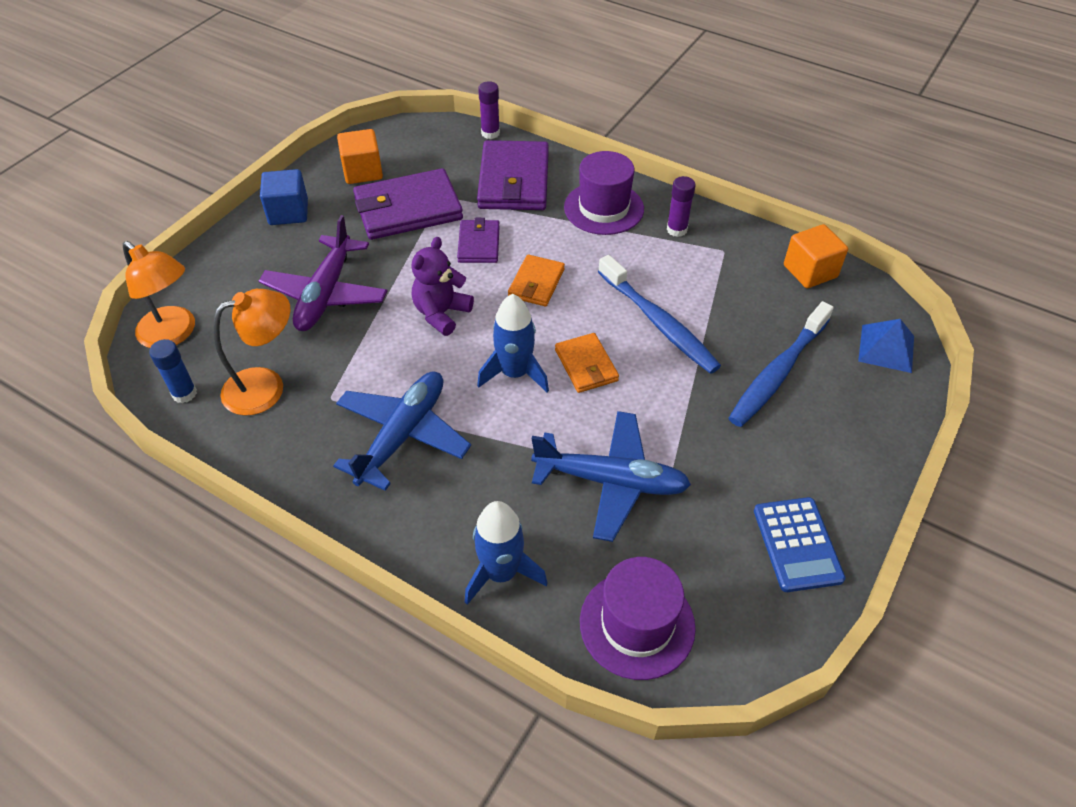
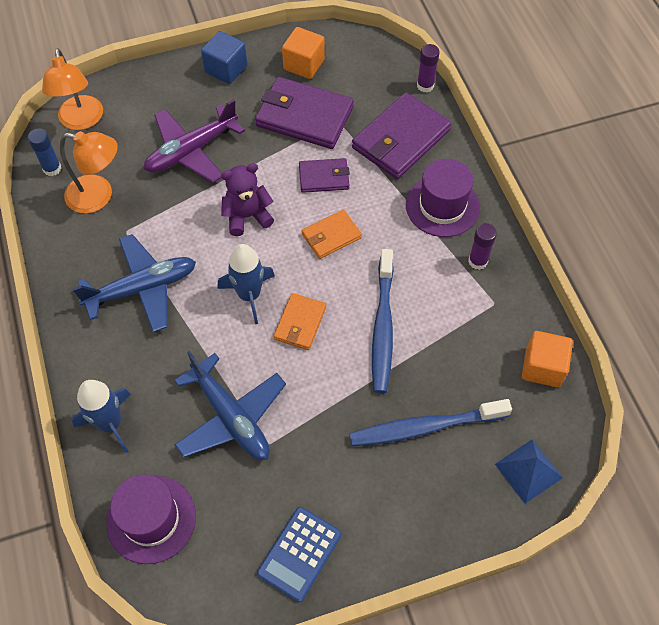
camera: 40 degrees right, 10 degrees up
(479, 244) = (324, 177): purple wallet -> purple wallet turned 45 degrees clockwise

